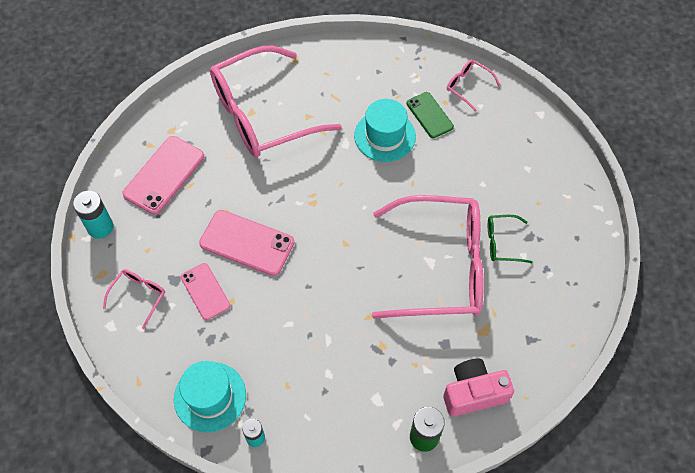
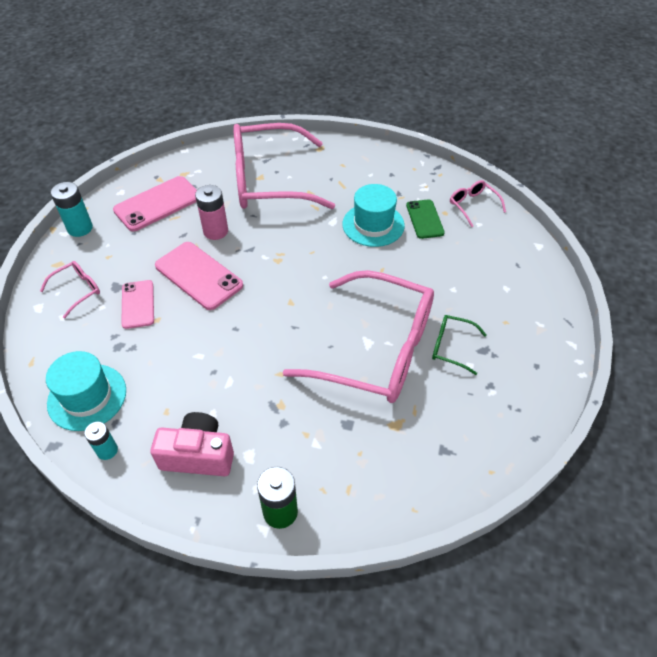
camera: 20 degrees right, 10 degrees down
(238, 189) = (215, 231): none -> pink battery
(473, 393) = (356, 484): pink camera -> pink camera (198, 455)

